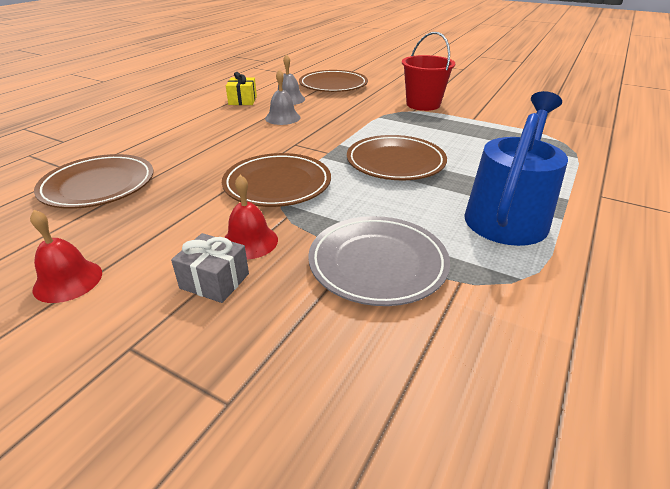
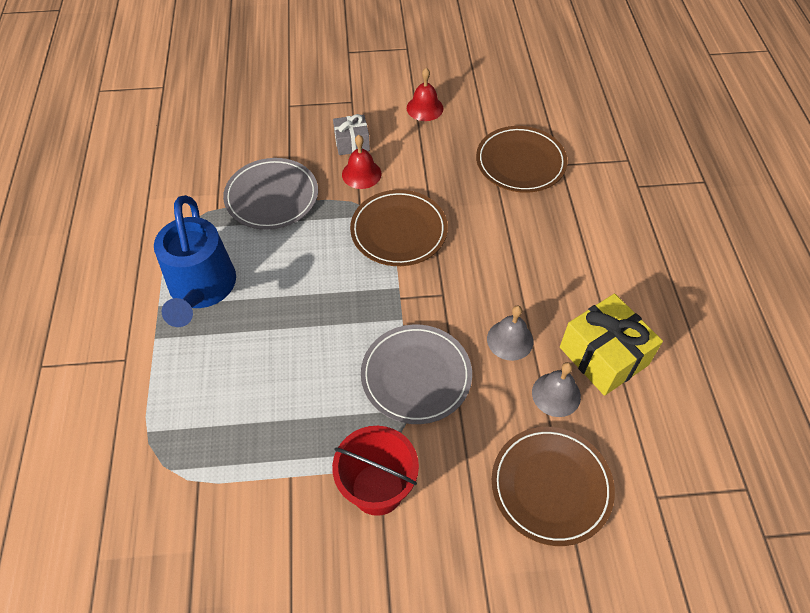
camera: 145 degrees right, 20 degrees up
(242, 100) = (603, 356): yellow gift -> yellow gift, size x1.73
(359, 124) = (416, 376): none -> grey plate
(395, 162) = (327, 315): brown plate -> none

